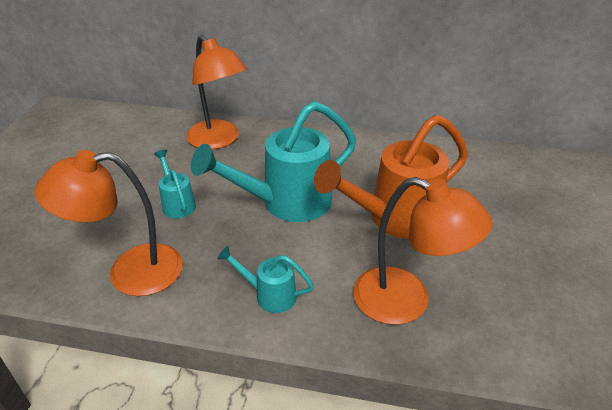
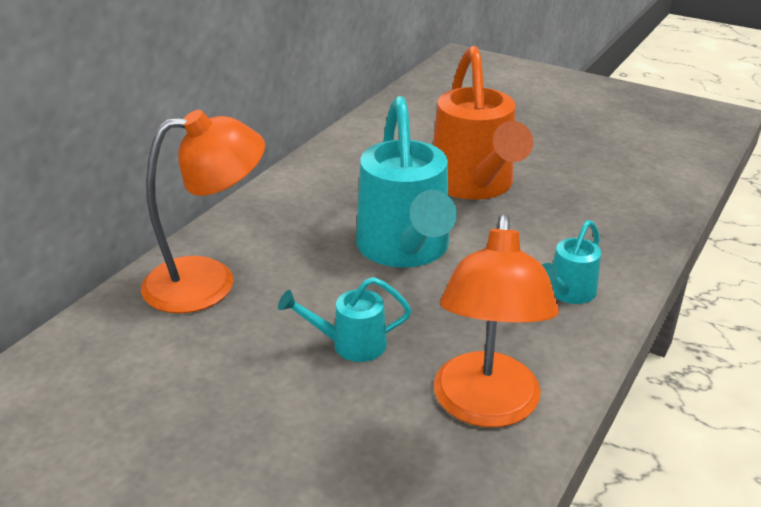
camera: 70 degrees left, 5 degrees down
(406, 301) = (602, 211): orange lamp -> none

